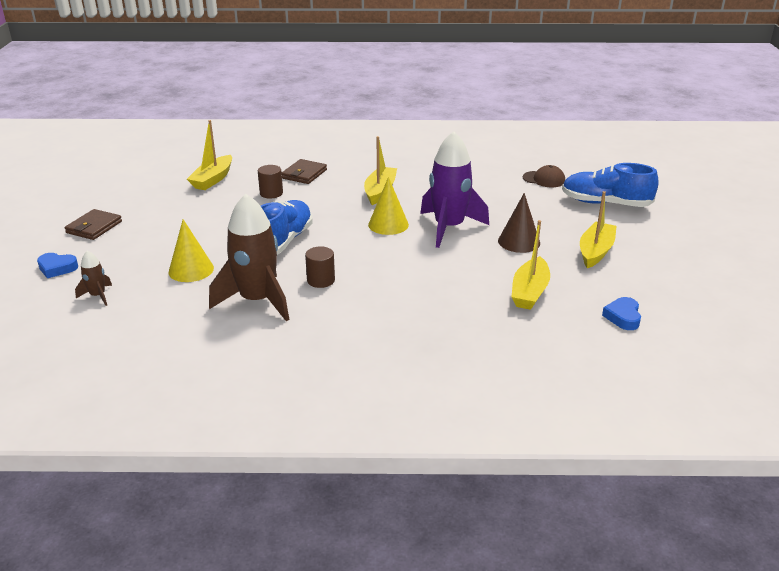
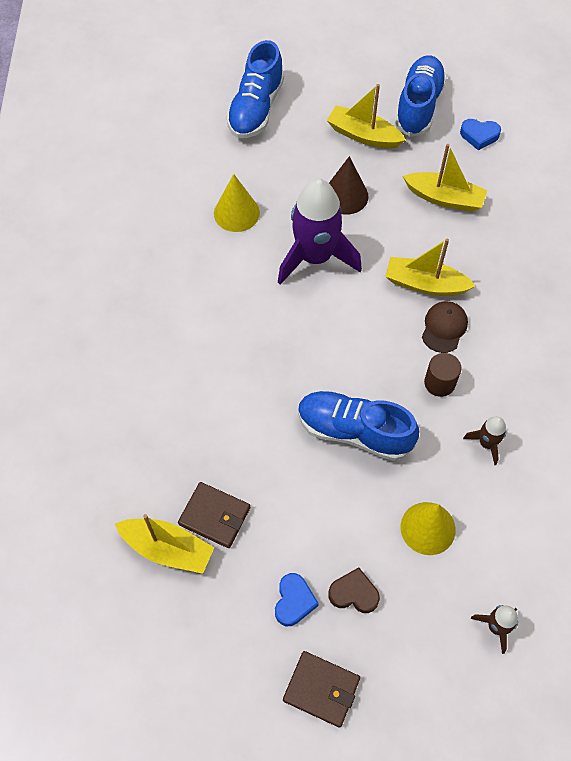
camera: 90 degrees left, 30 degrees up
(57, 268) = (436, 704): blue heart -> blue heart (294, 601)
(153, 239) = (354, 593): none -> brown heart
(257, 301) = (486, 443): brown rocket -> brown rocket, size x0.45
(271, 193) = (218, 460): brown cylinder -> none
(304, 174) = (157, 423): brown wallet -> brown wallet (214, 516)
(380, 191) = (217, 327): yellow boat -> yellow boat (425, 284)
(388, 224) = (308, 318): yellow cone -> yellow cone (236, 213)
(544, 179) = (191, 154): brown cap -> brown cap (444, 328)
(649, 282) = (418, 106): none -> blue shoe

